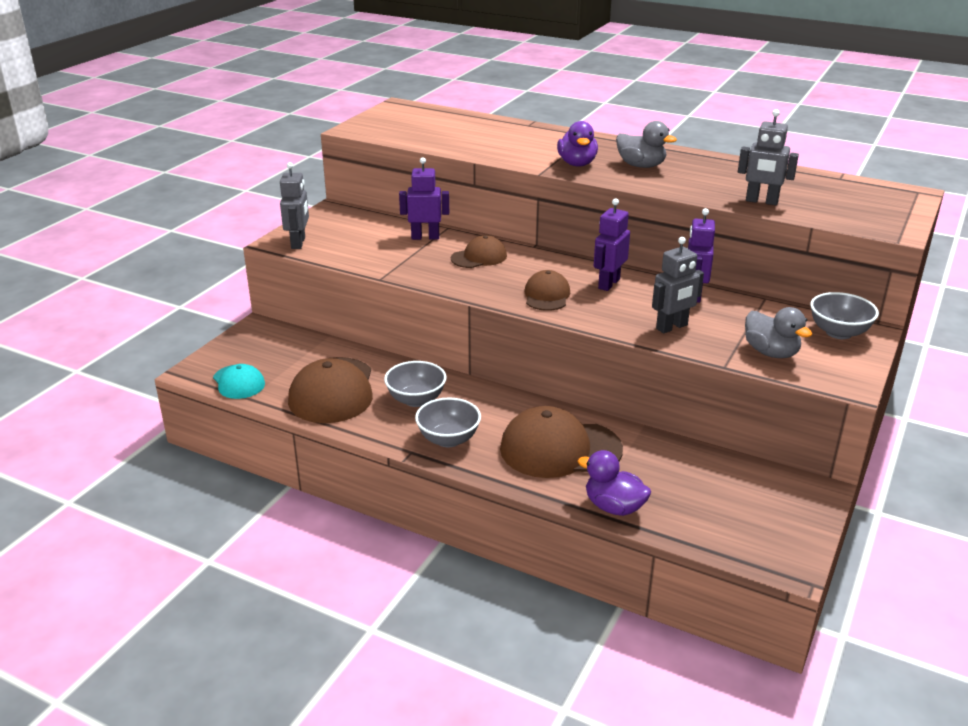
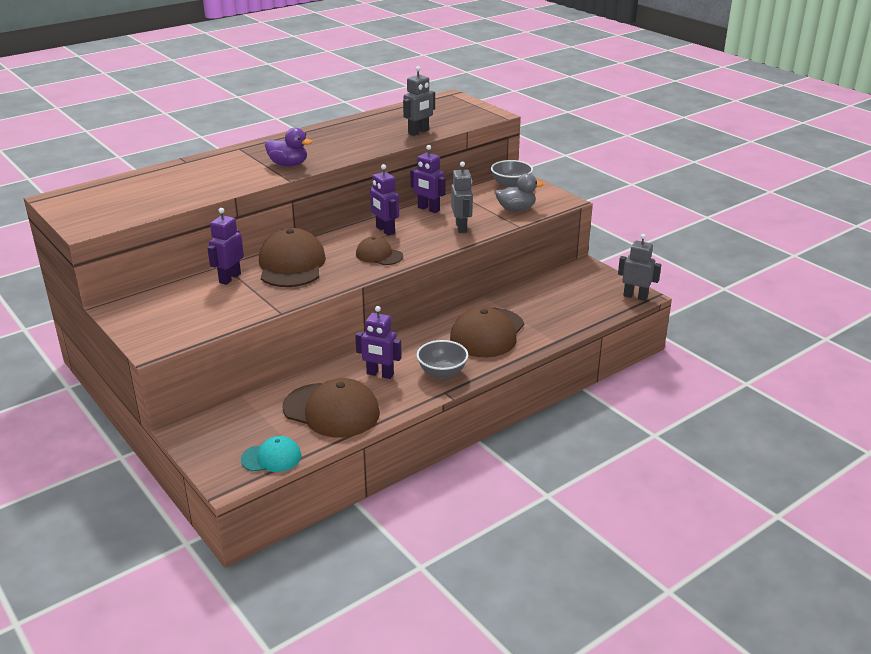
camera: 65 degrees left, 0 degrees up
(298, 243) = (166, 337): grey robot -> grey robot (635, 296)
(416, 400) = (380, 374): grey bowl -> purple robot
(479, 257) = (291, 265): brown cap -> brown cap, size x1.80
(614, 507) = (559, 332): purple duck -> none
(641, 166) = (319, 147): grey duck -> none

